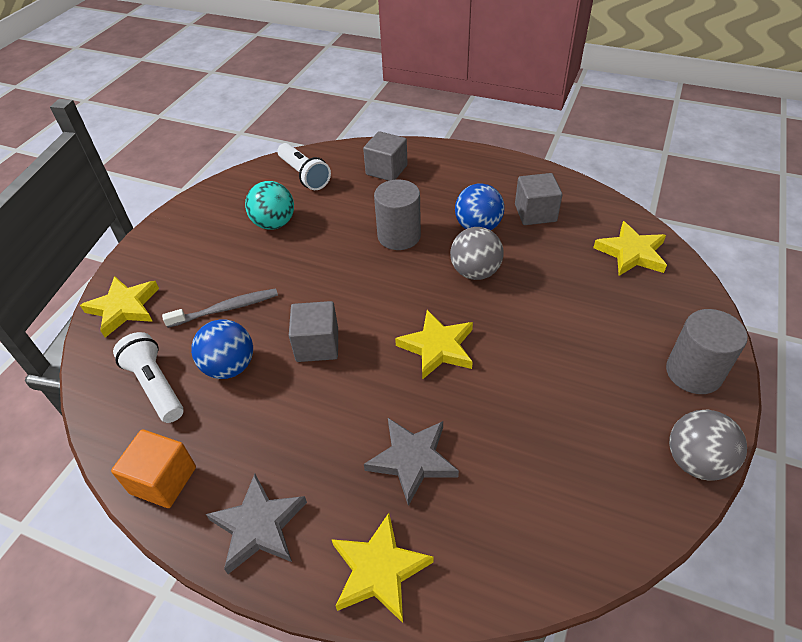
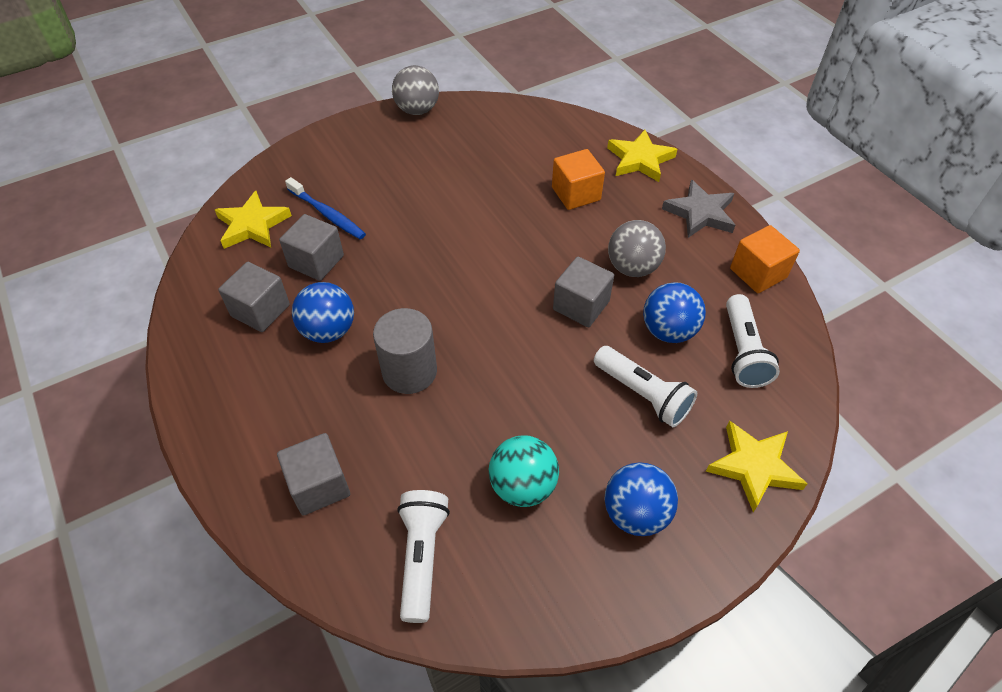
camera: 145 degrees left, 5 degrees up
(196, 246) = (635, 513): none -> blue ball
(226, 309) = (643, 394): grey toothbrush -> white flashlight
(412, 460) = (576, 194): grey star -> orange cube
(437, 347) = (489, 247): yellow star -> none
(475, 272) = (389, 287): grey ball -> grey ball (632, 267)
(549, 258) = (316, 261): none -> grey cube
(595, 293) = (327, 214): none -> blue toothbrush
(693, 372) = (349, 140): grey cylinder -> none

